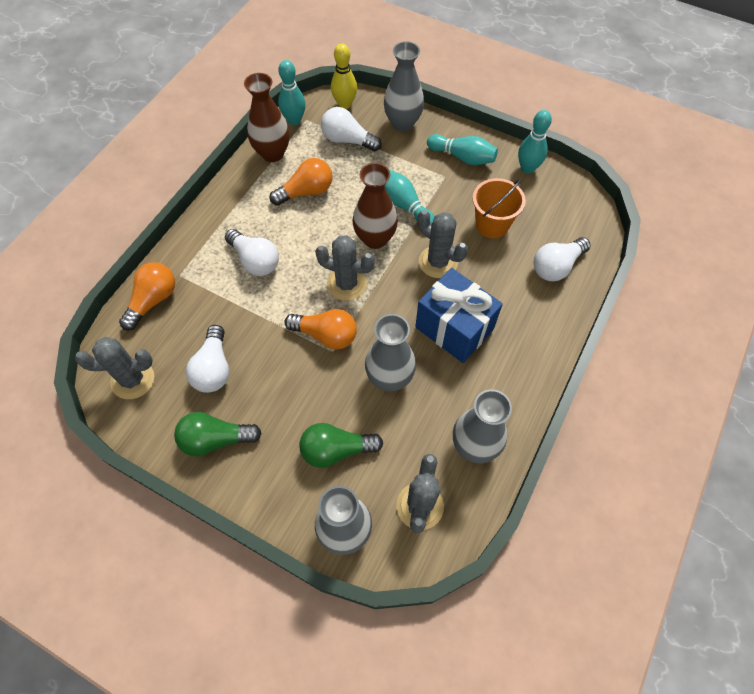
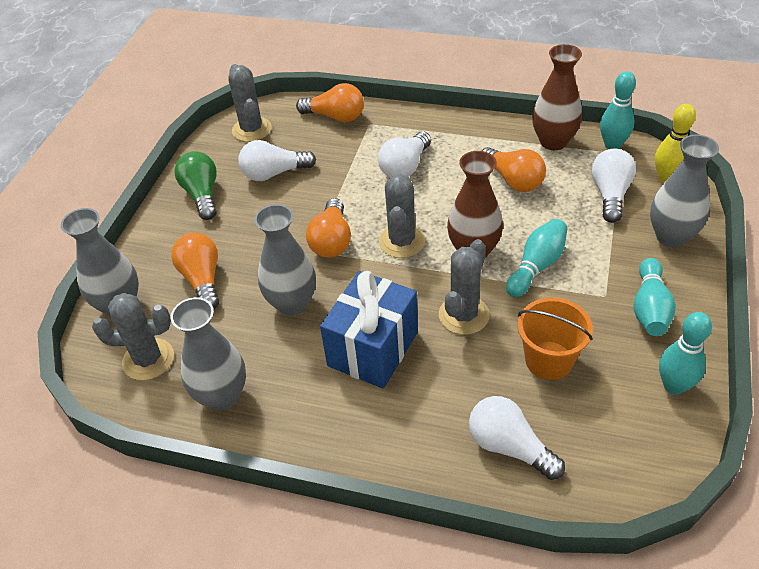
camera: 80 degrees right, 15 degrees down
(336, 450) = (202, 279): green light bulb -> orange light bulb

